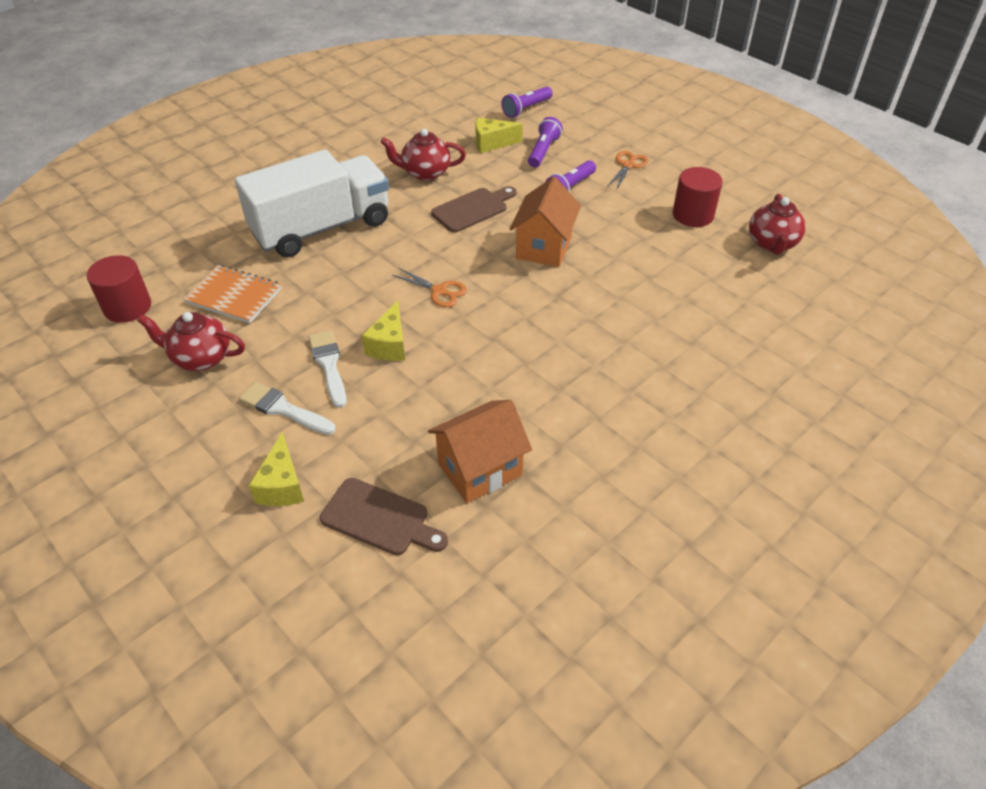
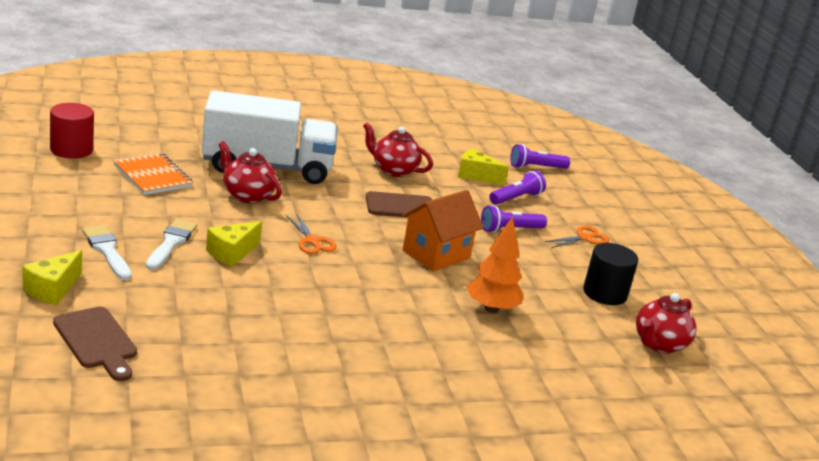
camera: 25 degrees right, 20 degrees down
(201, 358) = (86, 198): red teapot -> red teapot (247, 195)
(480, 469) = (207, 353): orange house -> none
(635, 280) = (491, 309): none -> orange tree
(693, 215) = (604, 293): red cylinder -> black cylinder

